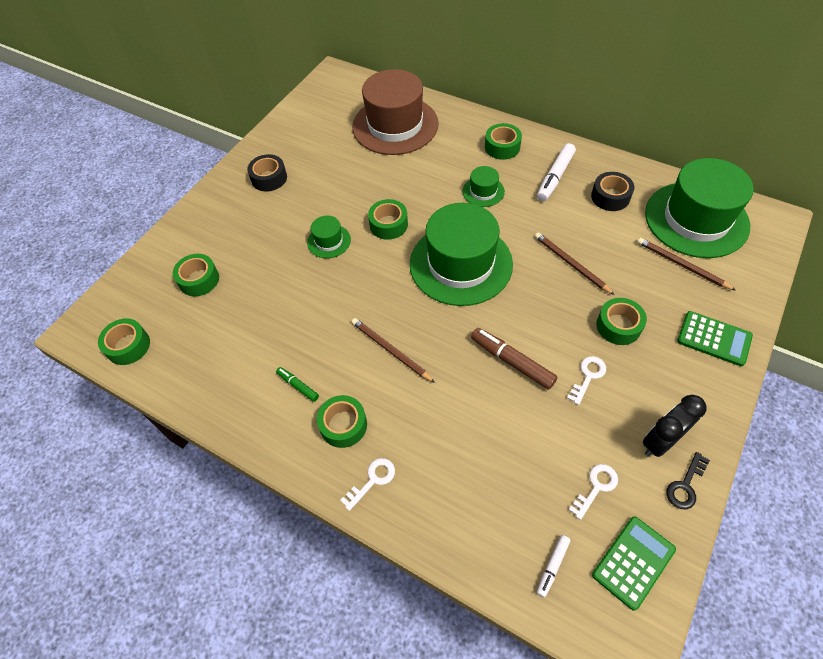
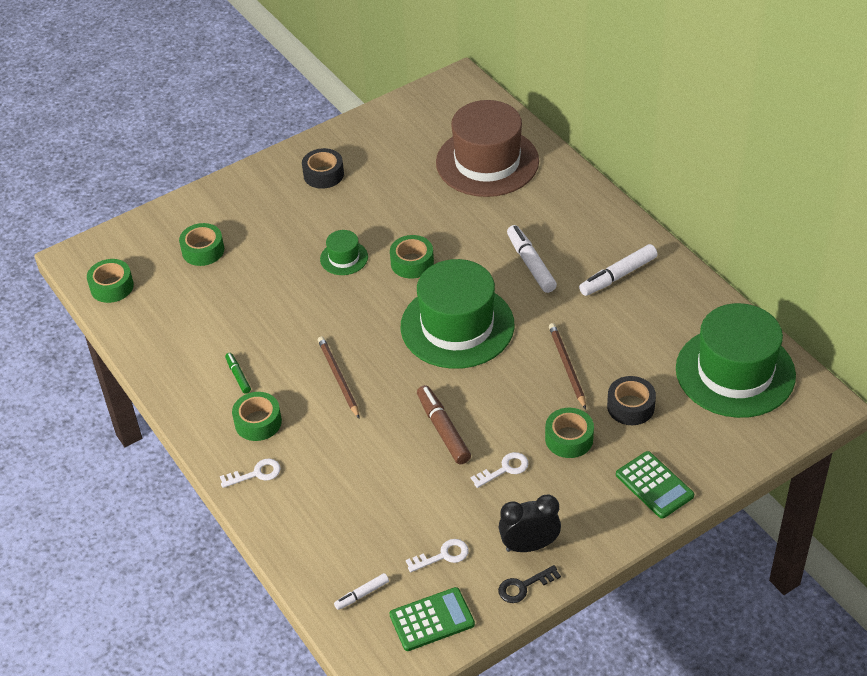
camera: 25 degrees right, 10 degrees down
(483, 191) = (531, 264): green hat -> white marker
(502, 147) = (585, 225): green tape -> none
(610, 197) = (661, 317): black tape -> black tape (630, 407)
(681, 265) = (680, 409): brown pencil -> none

